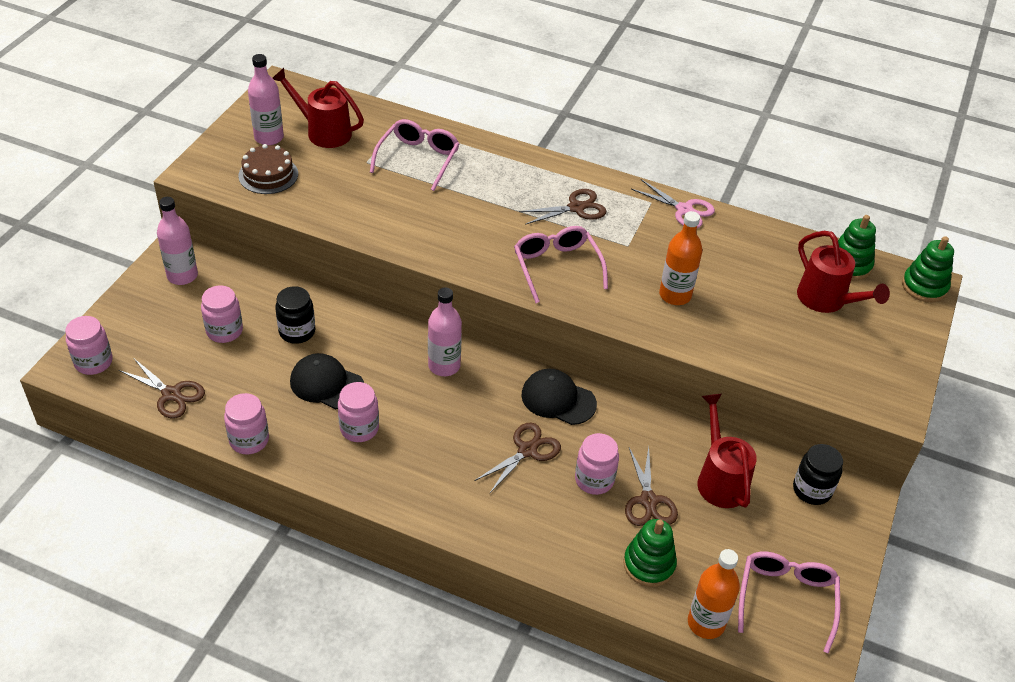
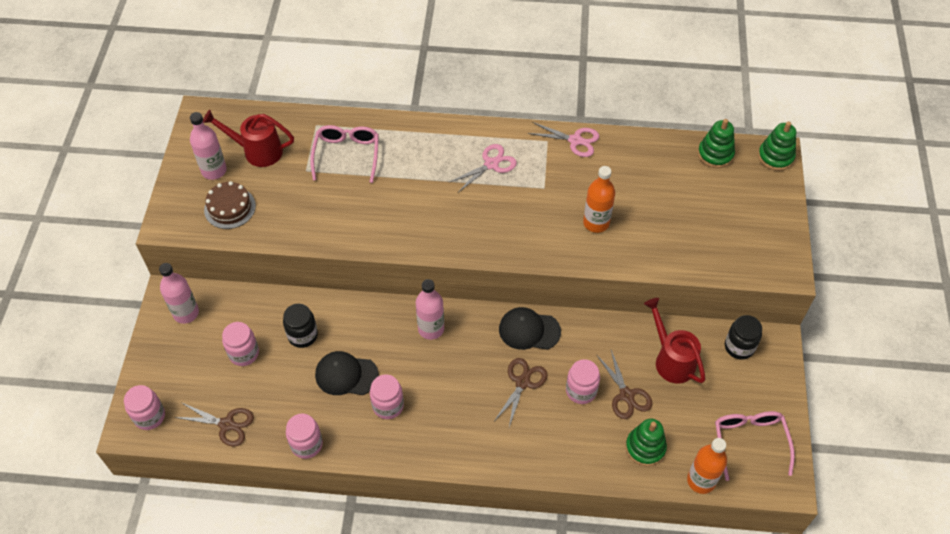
camera: 15 degrees left, 10 degrees up
(556, 267) = (497, 225): pink glasses -> none
(576, 208) = (491, 164): brown scissors -> pink scissors
(827, 301) = (709, 192): red watering can -> none

